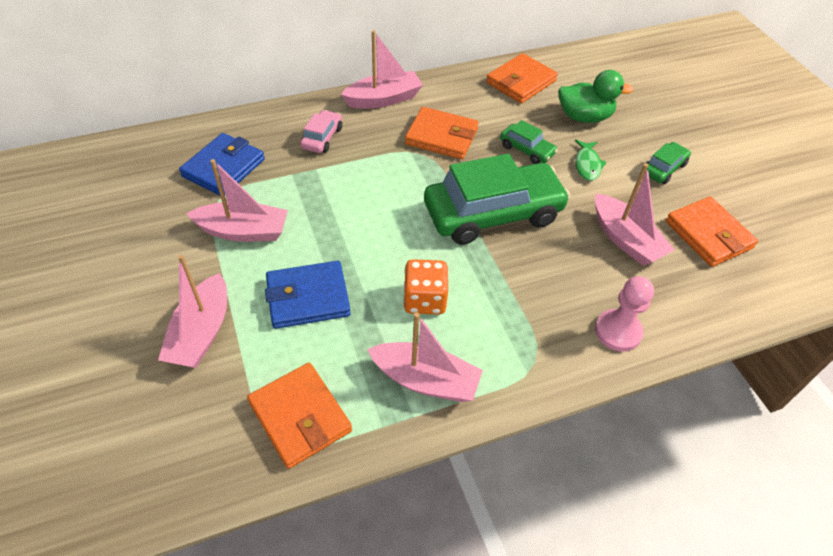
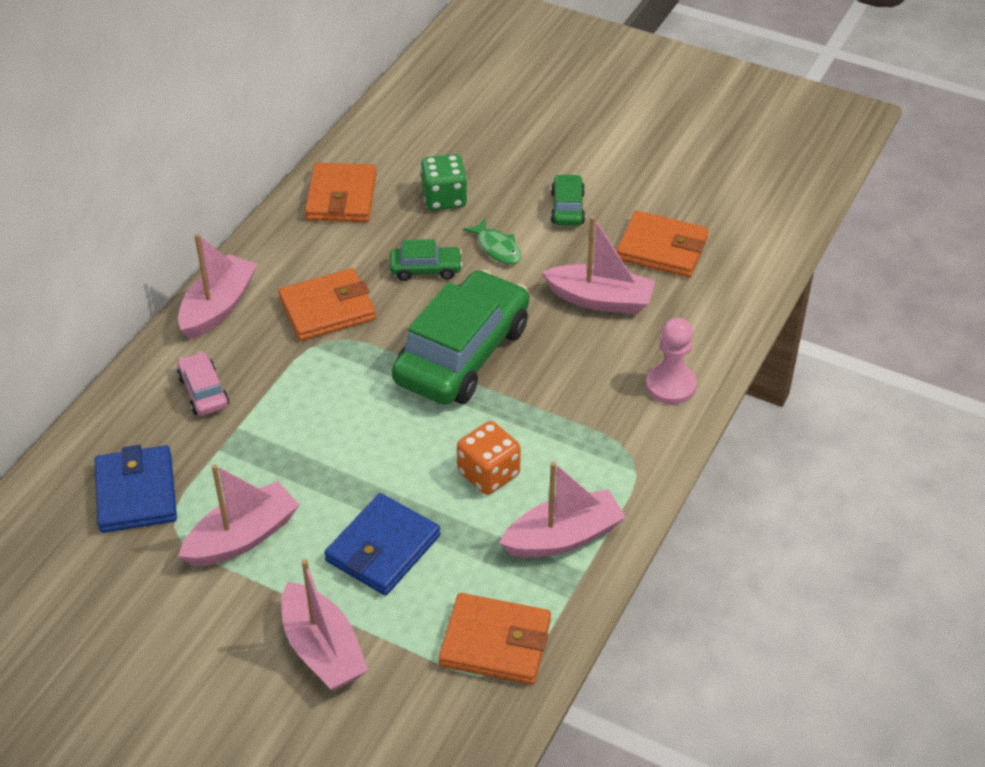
camera: 40 degrees left, 5 degrees down
(584, 117) = (444, 198): green duck -> green dice

